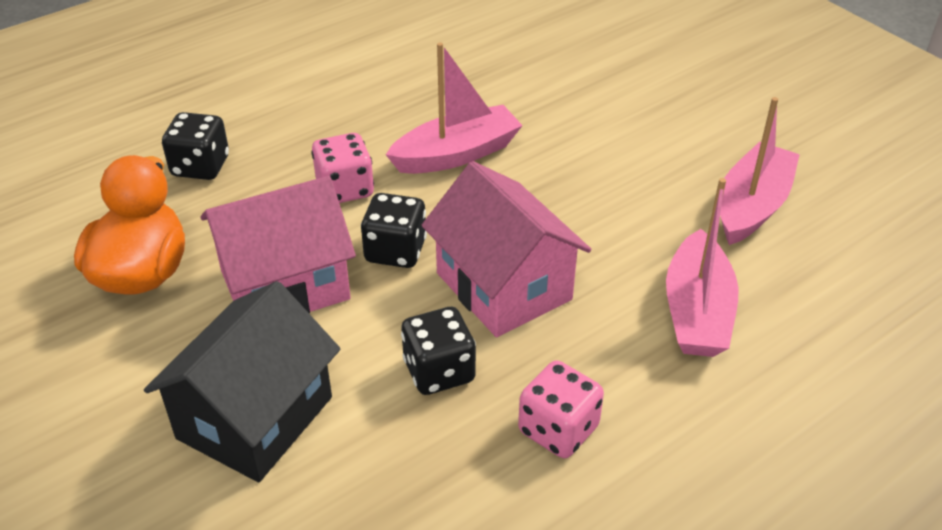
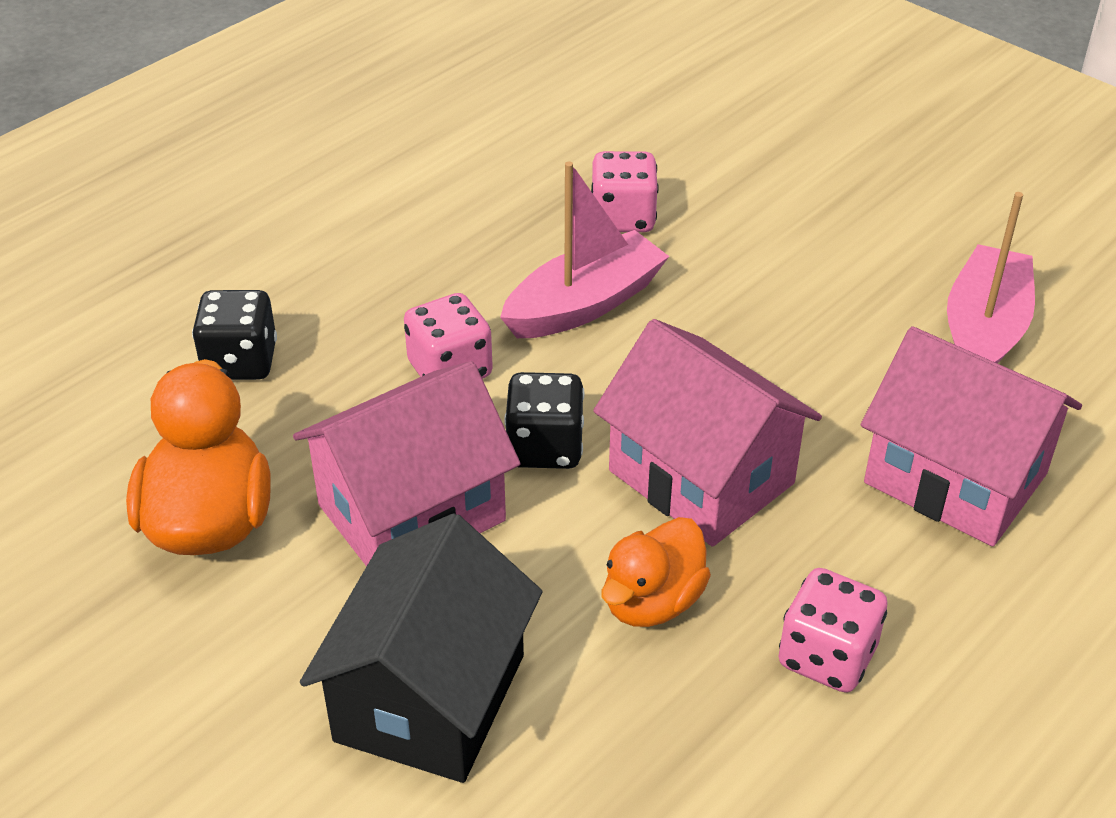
camera: 10 degrees left, 0 degrees up
(439, 371) = (652, 602): black dice -> orange duck
(503, 97) = (623, 218): none -> pink dice
(697, 311) = (955, 478): pink boat -> pink house

